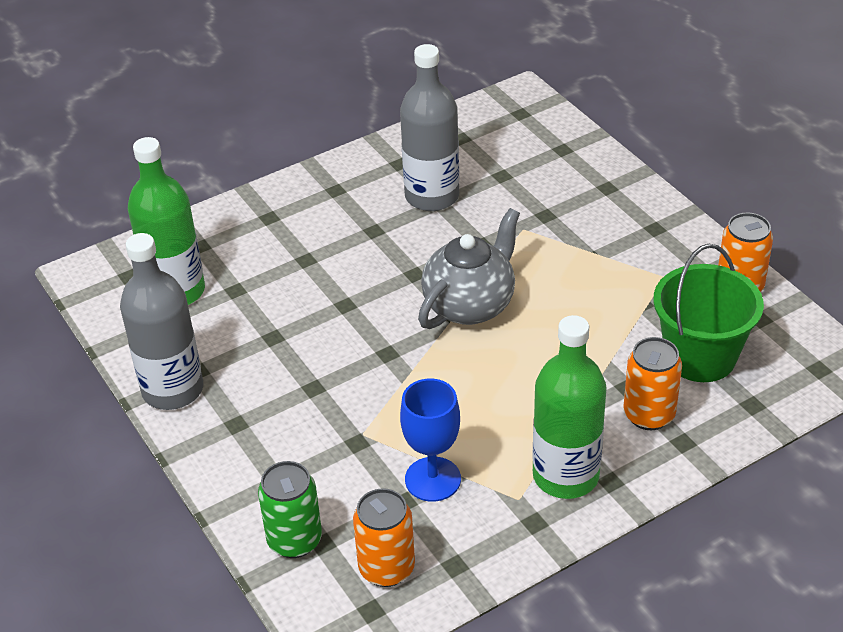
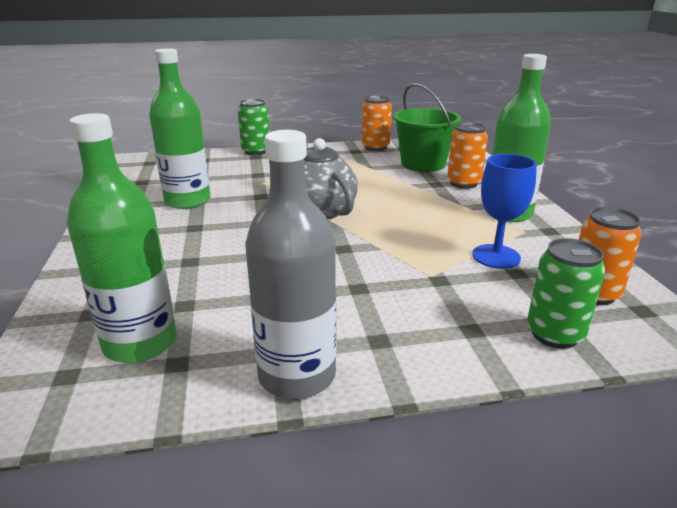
camera: 70 degrees left, 15 degrees down
(432, 196) = (188, 201): grey bottle -> green bottle
(627, 180) = (256, 151): none -> green can

